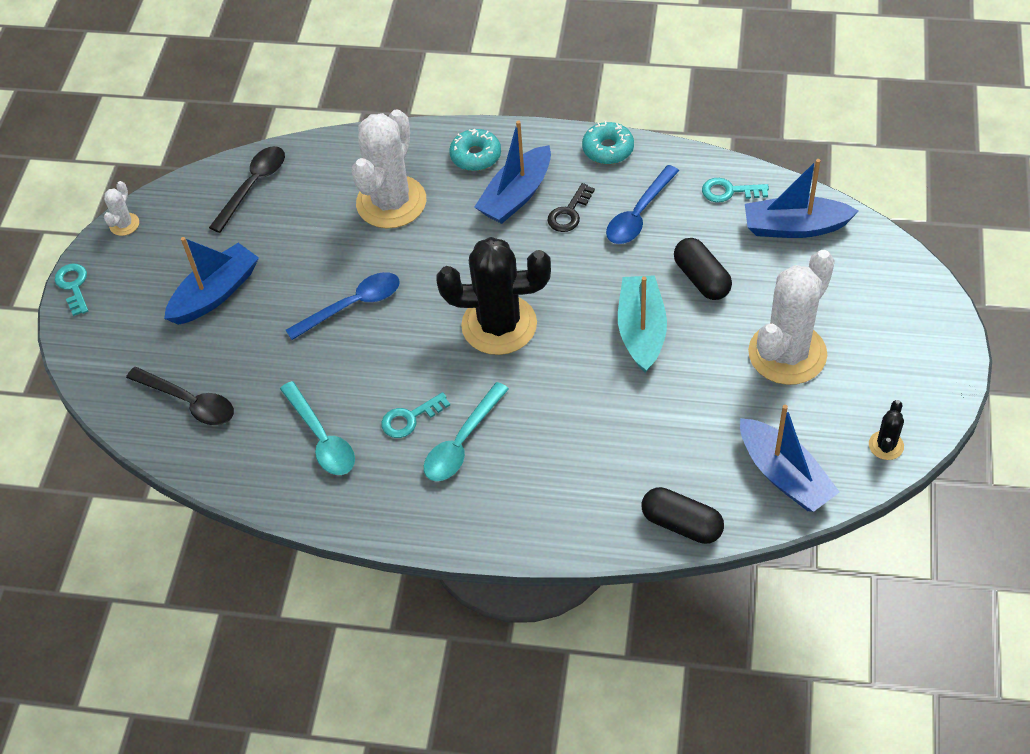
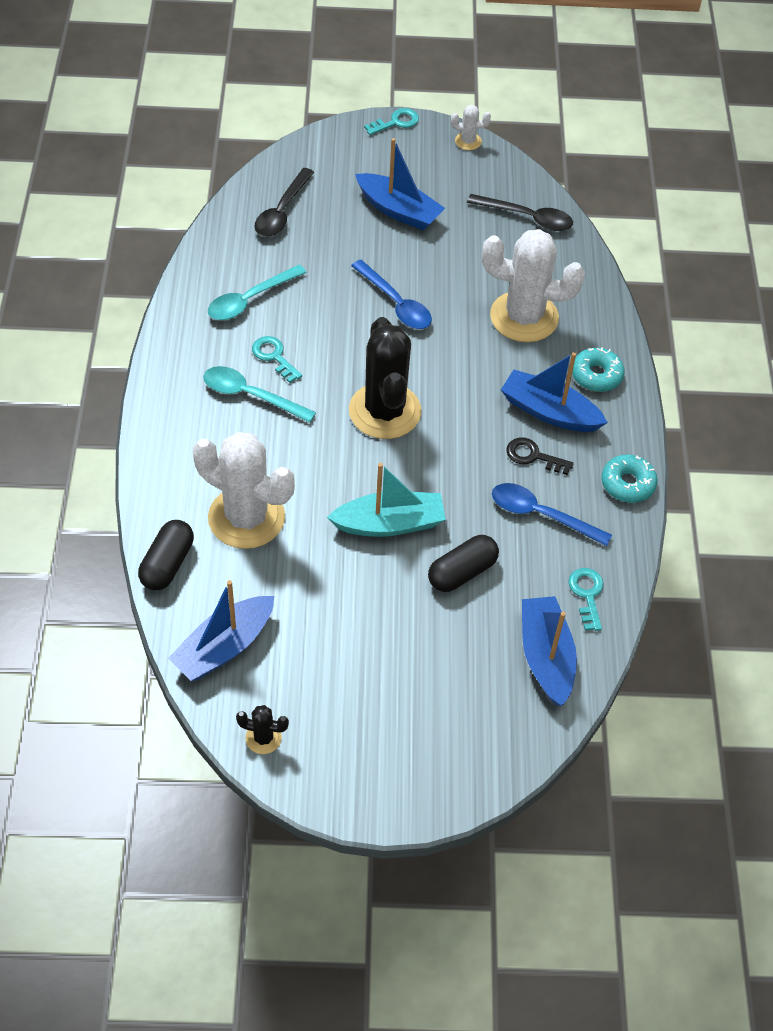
camera: 75 degrees right, 0 degrees up
(787, 353) = (372, 649): white cactus -> white cactus (246, 518)

